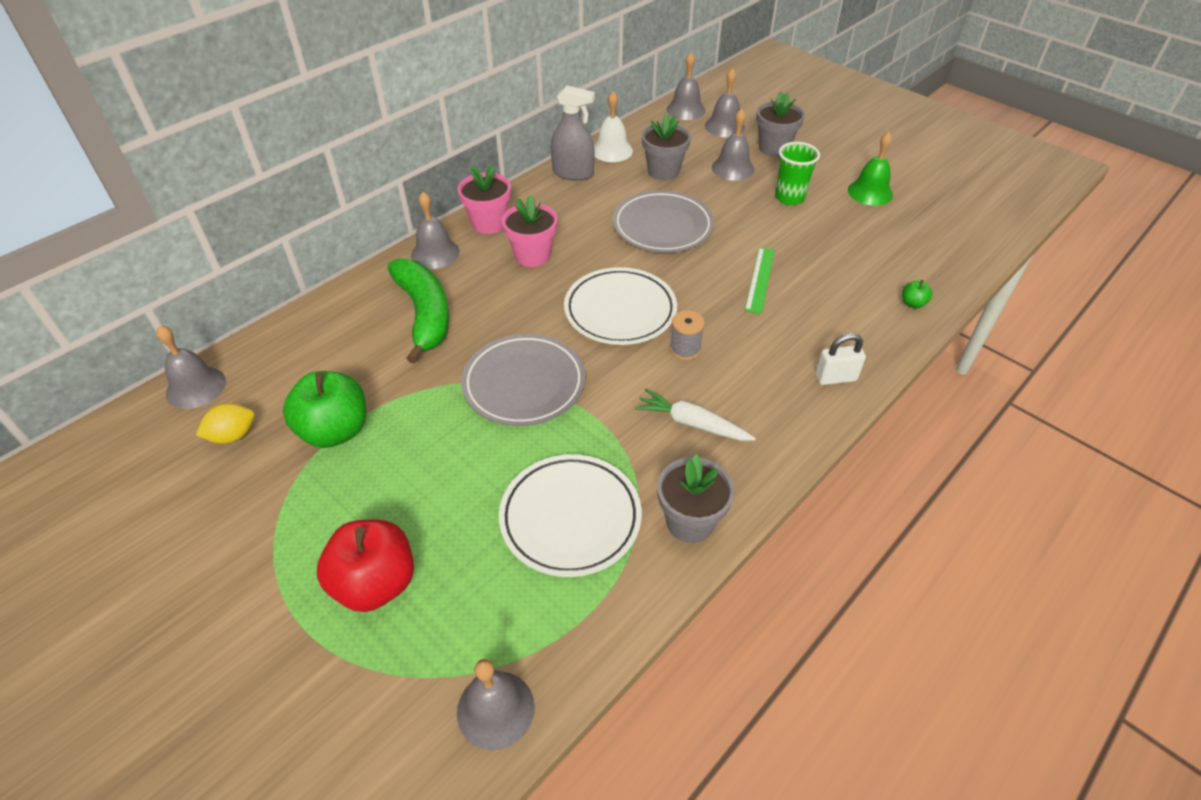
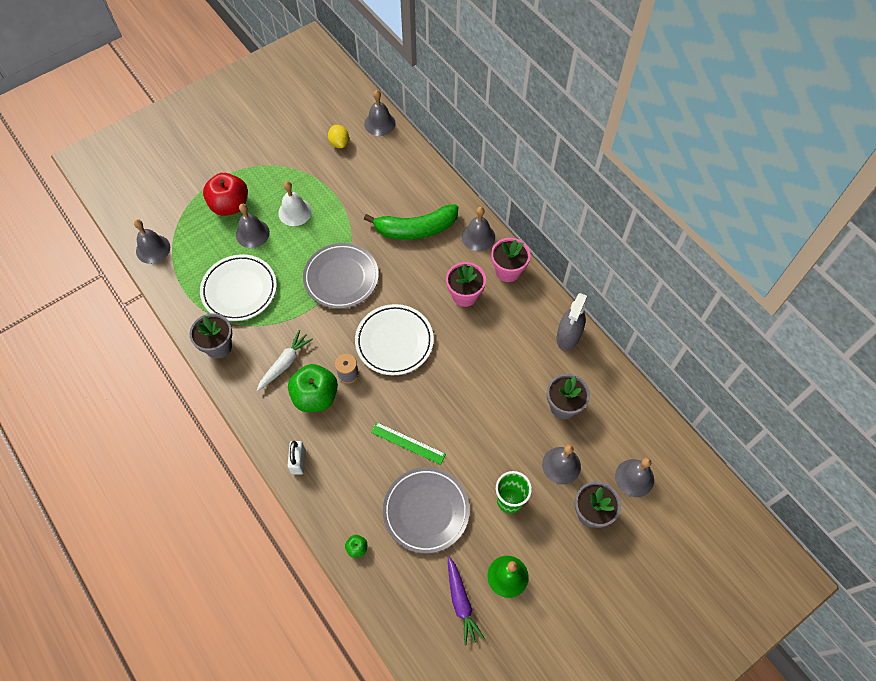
camera: 100 degrees right, 15 degrees up
(335, 430) = (330, 186): green apple -> green apple (315, 396)
(612, 150) = (600, 371): white bell -> white bell (295, 212)
(662, 226) = (484, 388): grey plate -> grey plate (426, 511)
(685, 110) = (668, 449): grey bell -> grey bell (252, 233)
(917, 219) = (461, 602): none -> purple carrot

